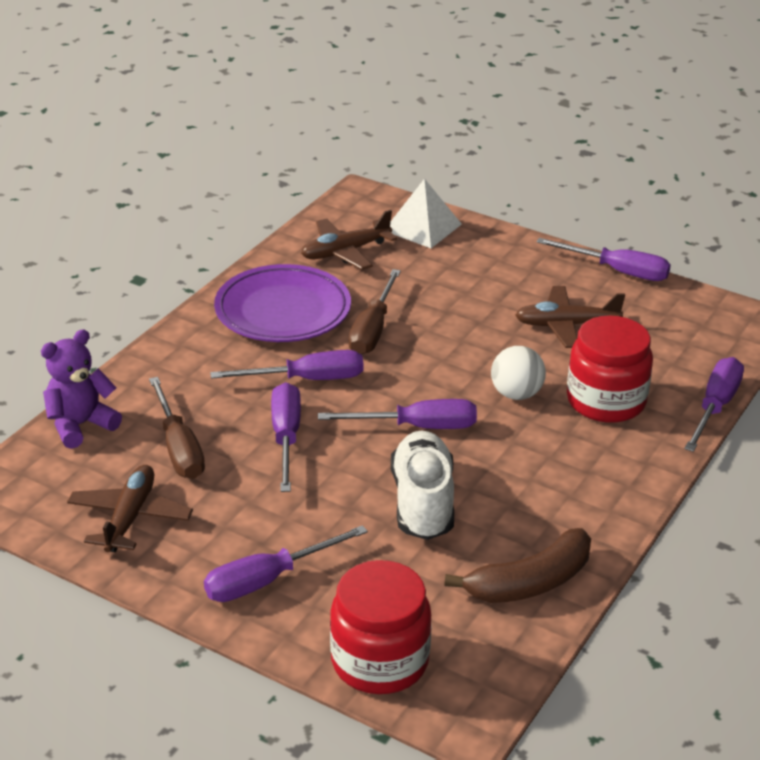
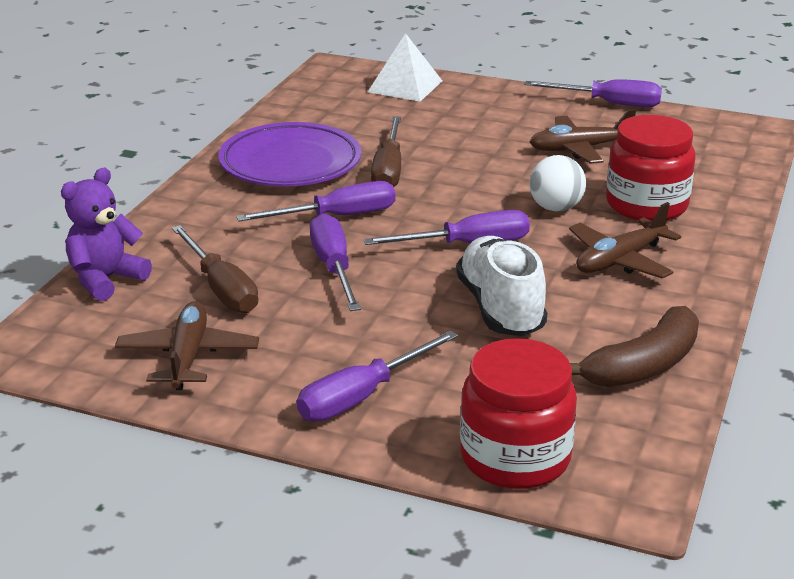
camera: 10 degrees left, 5 degrees down
(345, 252) = (336, 111): brown plane -> brown plane (620, 260)
(715, 407) = (754, 199): purple screwdriver -> none

